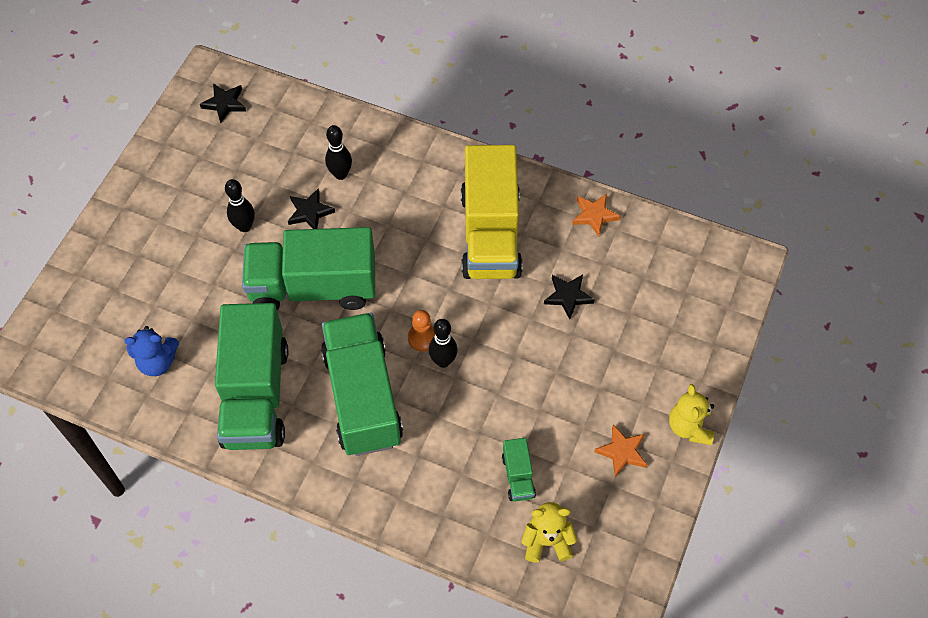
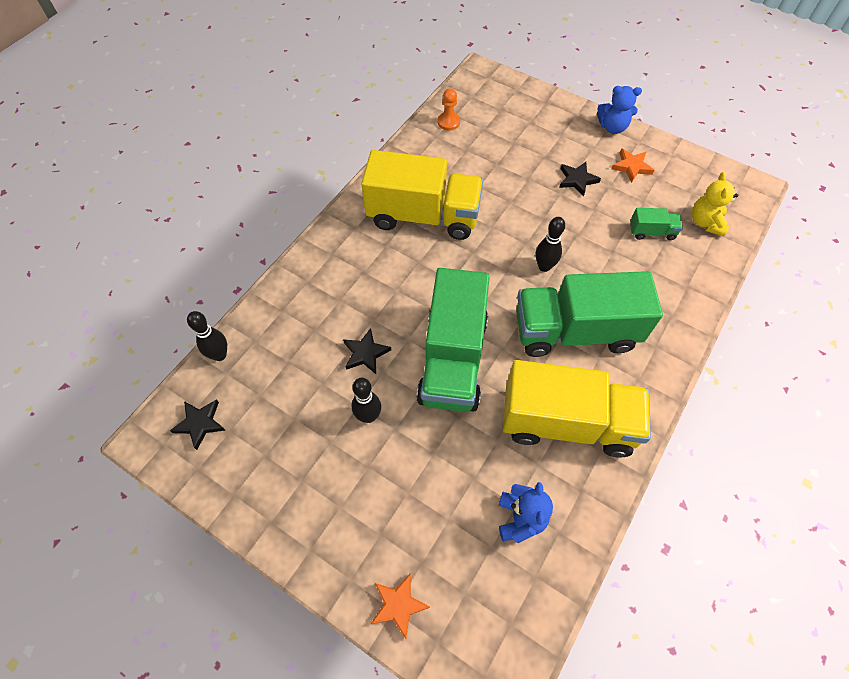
camera: 80 degrees left, 0 degrees up
(255, 395) = (567, 422): green truck -> yellow truck
(340, 174) = (328, 322): black bowling pin -> black bowling pin (220, 355)
(422, 338) = (520, 278): orange pawn -> orange pawn (448, 122)
(568, 296) = (493, 175): black star -> black star (577, 180)
(594, 215) = (420, 147): orange star -> orange star (398, 605)
(689, 427) = (612, 127): yellow teddy bear -> blue teddy bear

